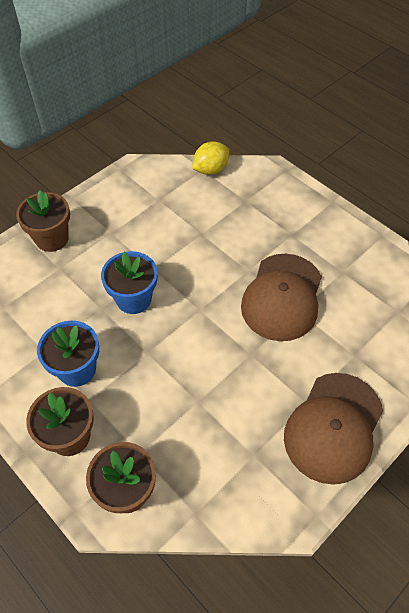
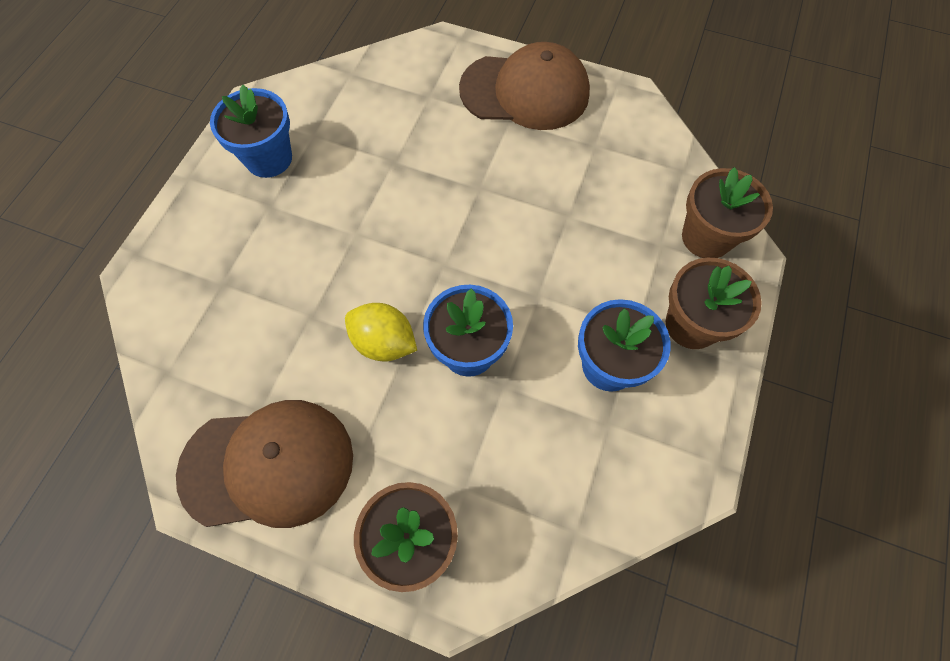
camera: 115 degrees left, 10 degrees up
(210, 169) = (165, 360): yellow lemon -> yellow lemon (384, 342)
(282, 297) = (382, 183): brown cap -> brown cap (268, 465)
(331, 243) = (269, 158): none -> blue flower pot

